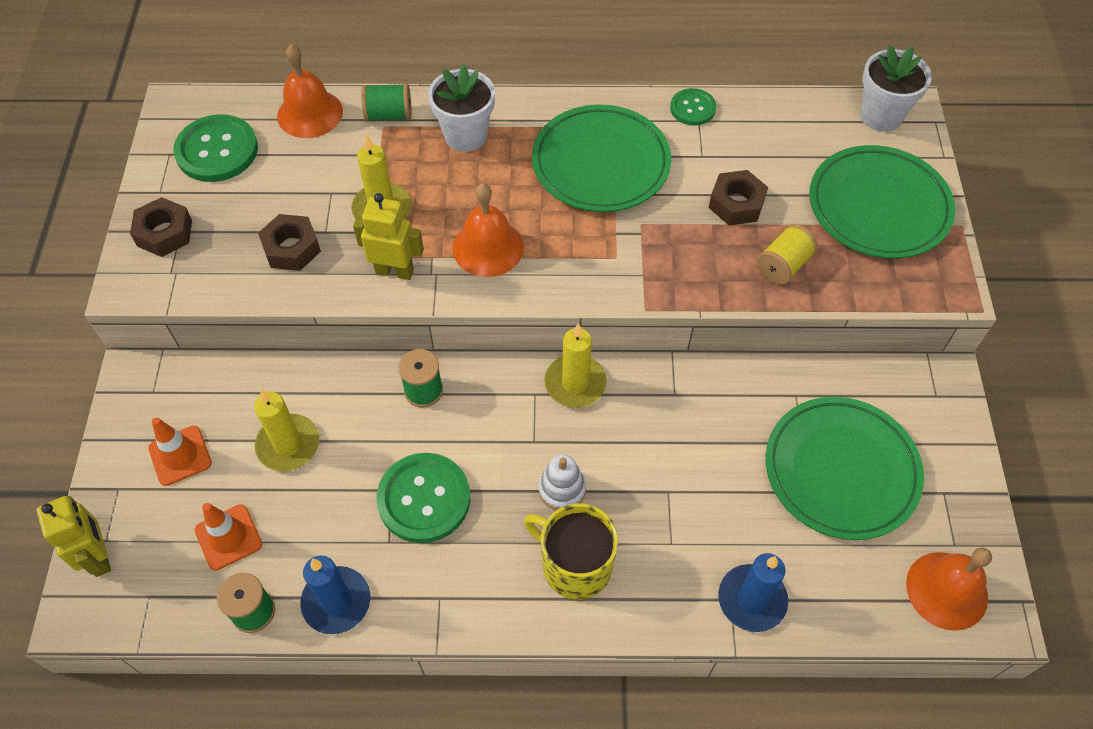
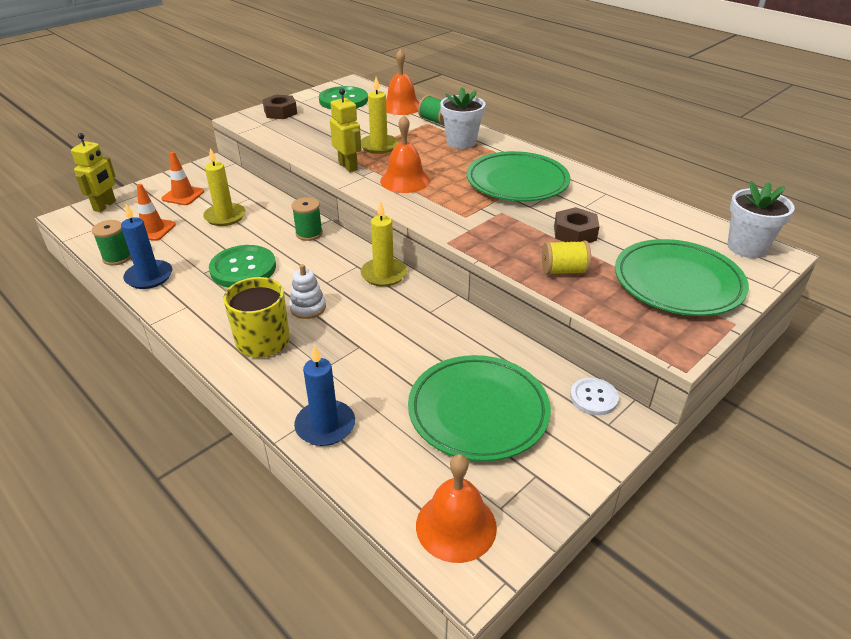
camera: 45 degrees right, 20 degrees down
(291, 248) = (319, 139): brown nut -> none
(692, 108) = (609, 187): green button -> none
(900, 377) = (593, 397): none -> white button

